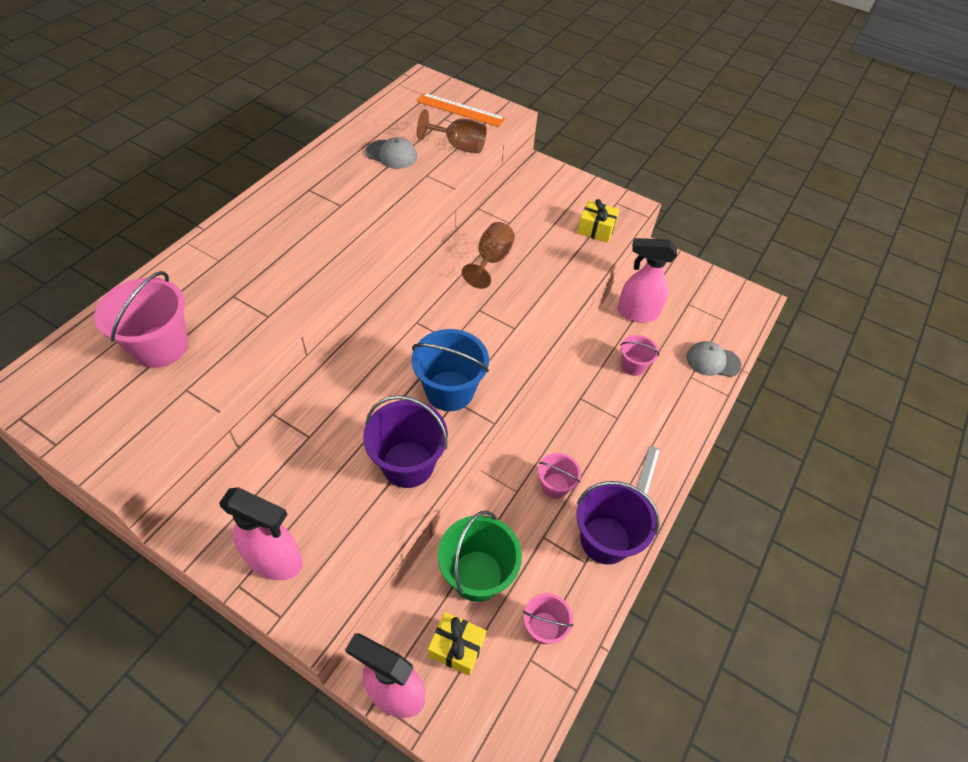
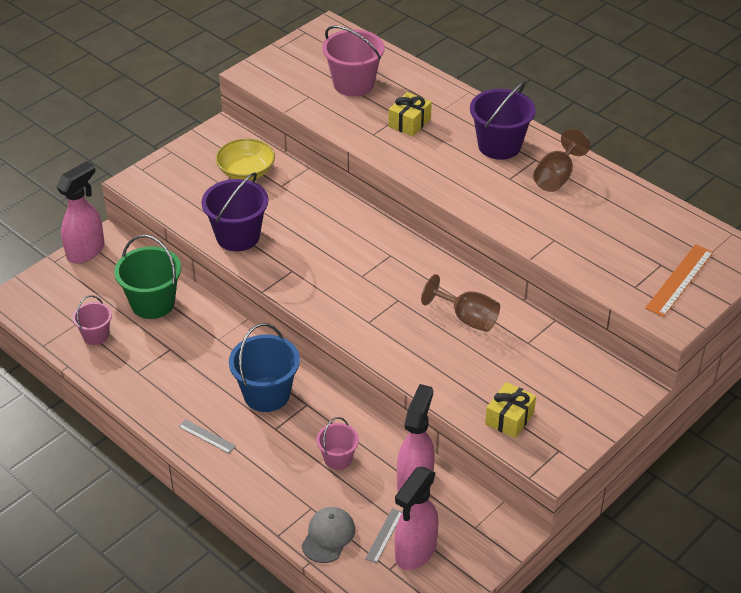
camera: 105 degrees right, 10 degrees down
(275, 560) = (183, 167): pink spray bottle -> pink spray bottle (415, 552)
(281, 480) = (246, 171): none -> yellow bowl
(391, 154) = (591, 217): grey cap -> none
(449, 391) = (304, 268): blue bucket -> blue bucket (266, 394)
(456, 647) = (103, 285): yellow gift -> yellow gift (409, 123)
(459, 146) = (605, 270): brown goblet -> brown goblet (556, 177)
(555, 486) = (215, 365): pink bucket -> none
(605, 540) = (152, 389): purple bucket -> purple bucket (499, 146)
(695, 326) = (384, 535): none -> grey ruler

